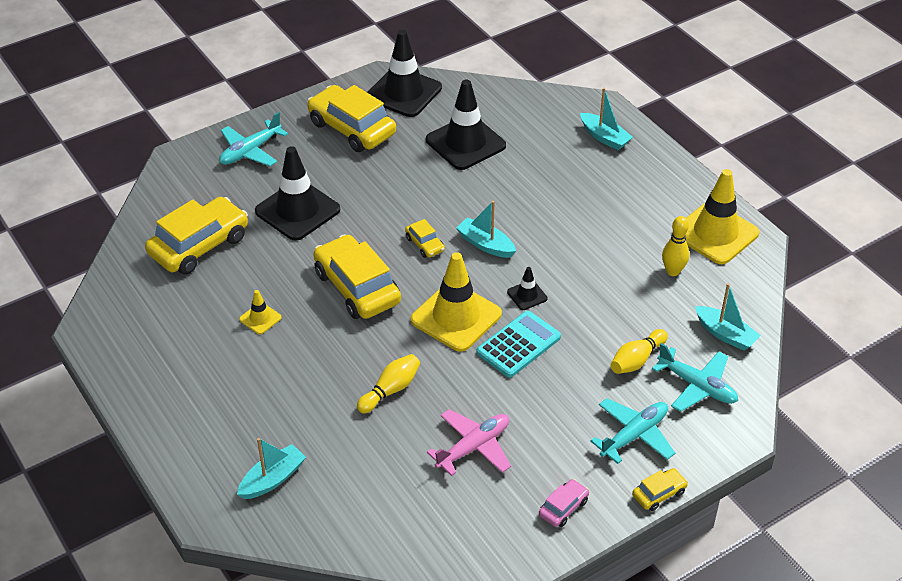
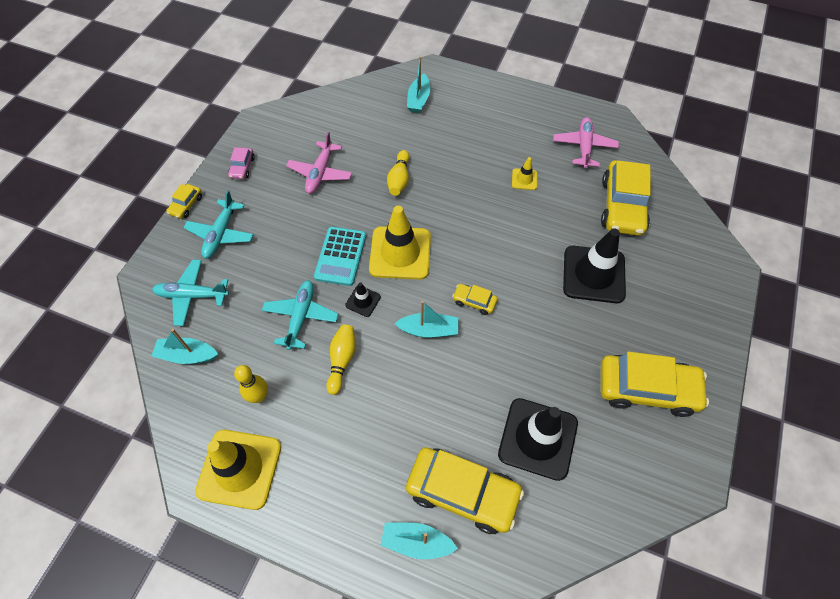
camera: 145 degrees right, 15 degrees up
(159, 316) = (584, 147): none -> pink plane
(250, 151) = (691, 308): turquoise plane -> turquoise plane (301, 317)
(357, 287) = (487, 236): yellow car -> yellow car (462, 492)
(404, 92) = (652, 472): black traffic cone -> none
(637, 360) = (247, 292): yellow bowling pin -> yellow bowling pin (342, 360)

